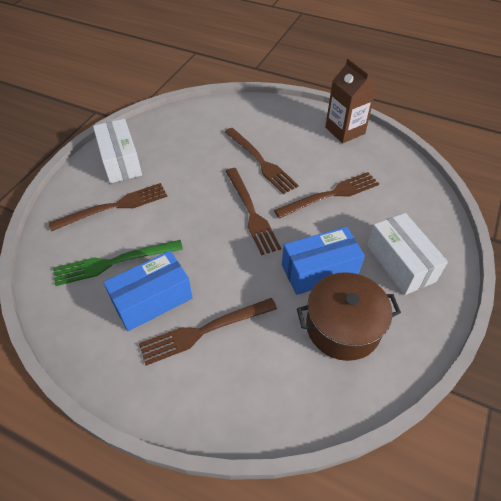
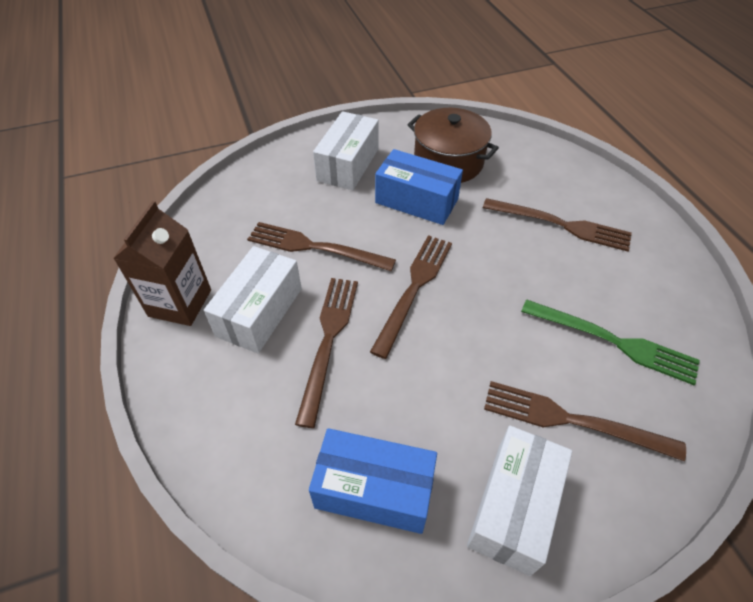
camera: 135 degrees left, 0 degrees up
(152, 300) = (592, 277): blue box -> blue box (374, 490)
(307, 151) = (259, 312): none -> white box

